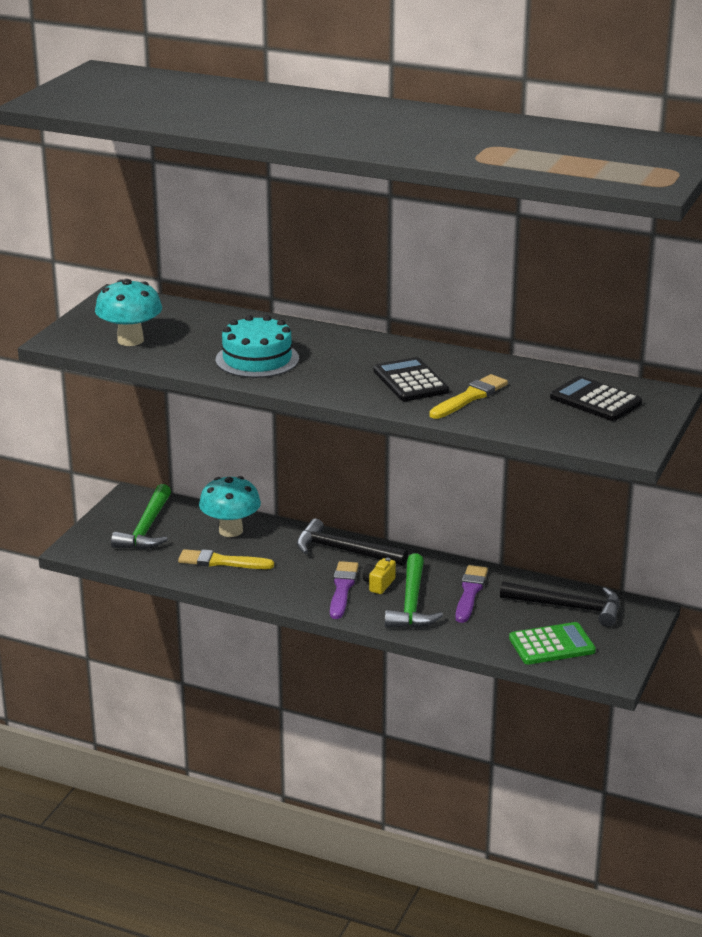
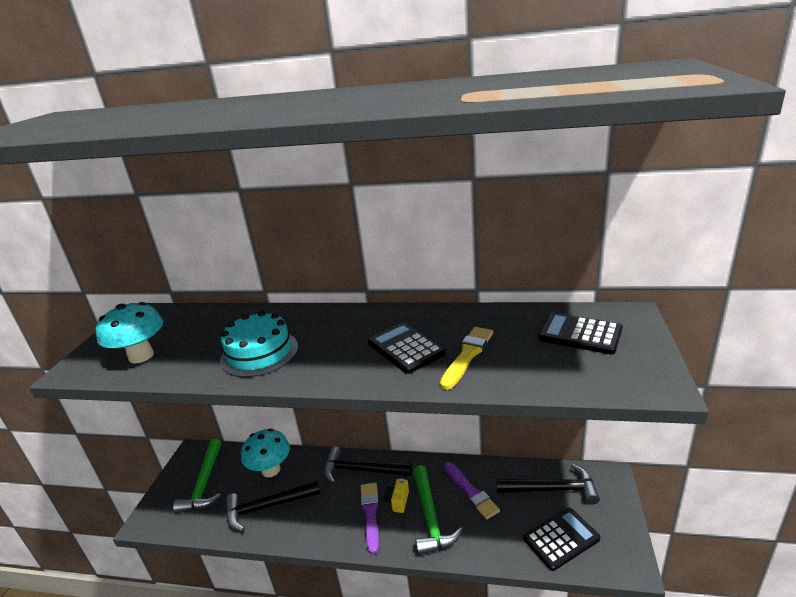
camera: 10 degrees left, 0 degrees up
(221, 562) = (267, 507): yellow brush -> black hammer
(470, 592) = (471, 492): purple brush -> purple brush turned 150 degrees clockwise
(552, 645) = (561, 539): green calculator -> black calculator

